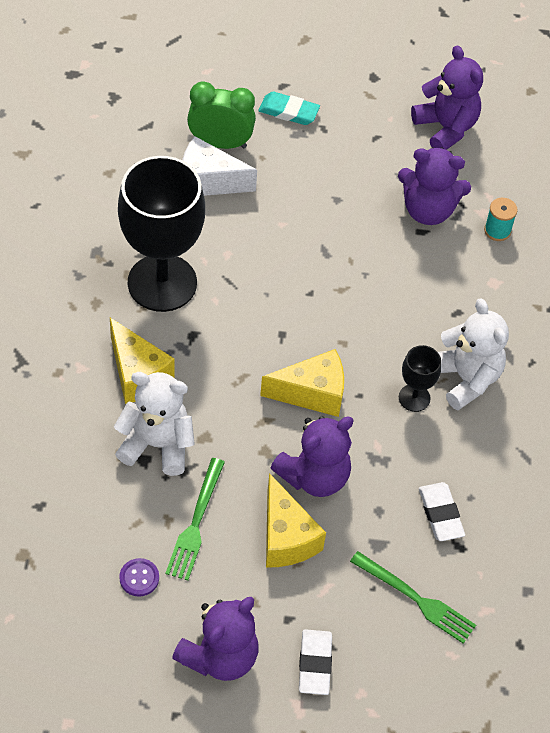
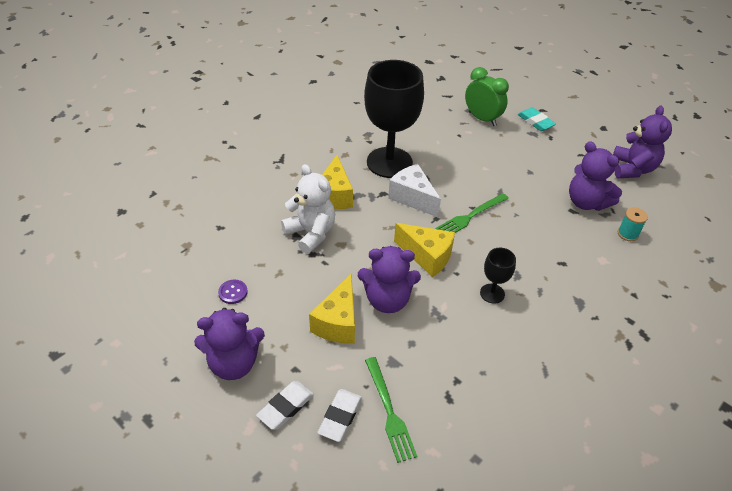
camera: 40 degrees right, 10 degrees down
(195, 523) = (292, 283): green fork -> green fork (470, 216)
(208, 181) = (459, 131): white cheese -> white cheese (413, 198)
(440, 514) = (452, 370): white eraser -> white eraser (340, 417)
(466, 378) = (538, 301): white teddy bear -> none

